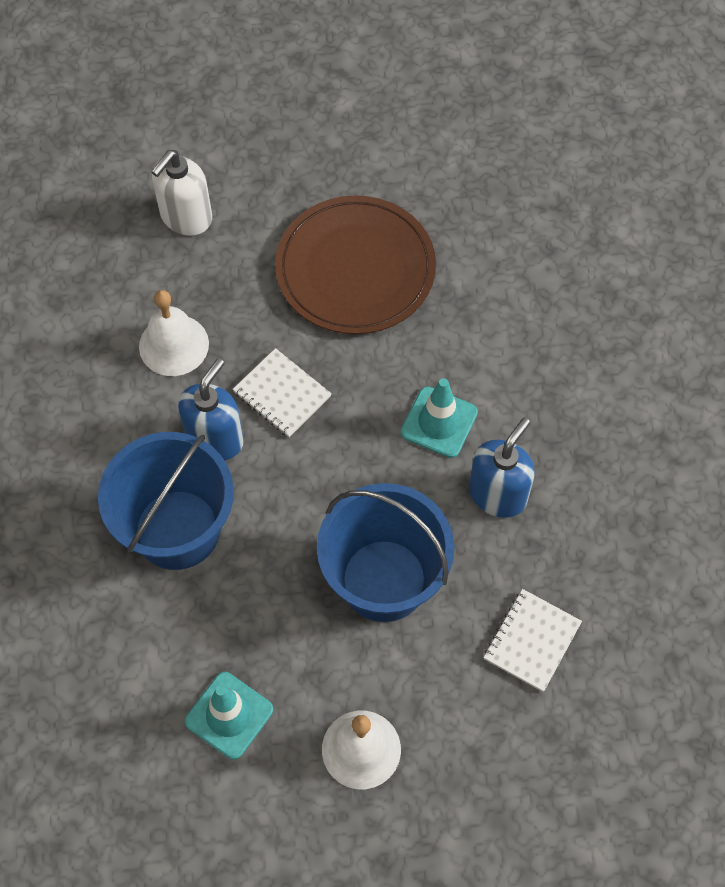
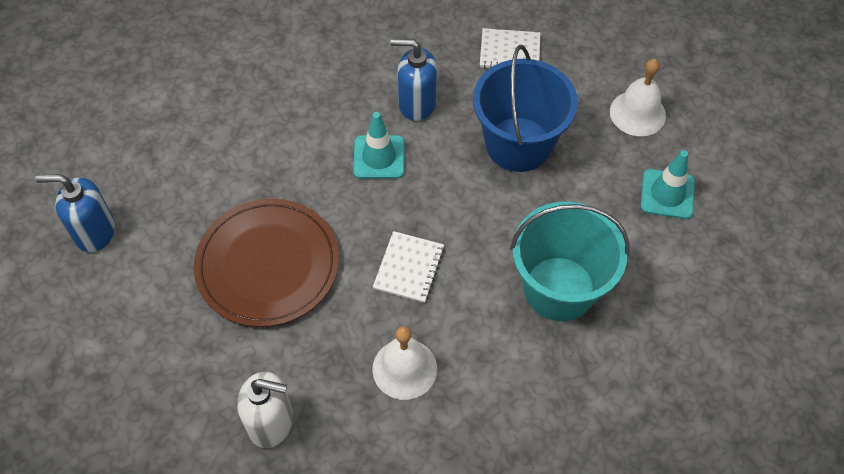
camera: 115 degrees left, 5 degrees down
(177, 529) = (559, 288): blue bucket -> turquoise bucket
(215, 438) = (471, 297): blue soap dispenser -> blue soap dispenser (94, 232)

